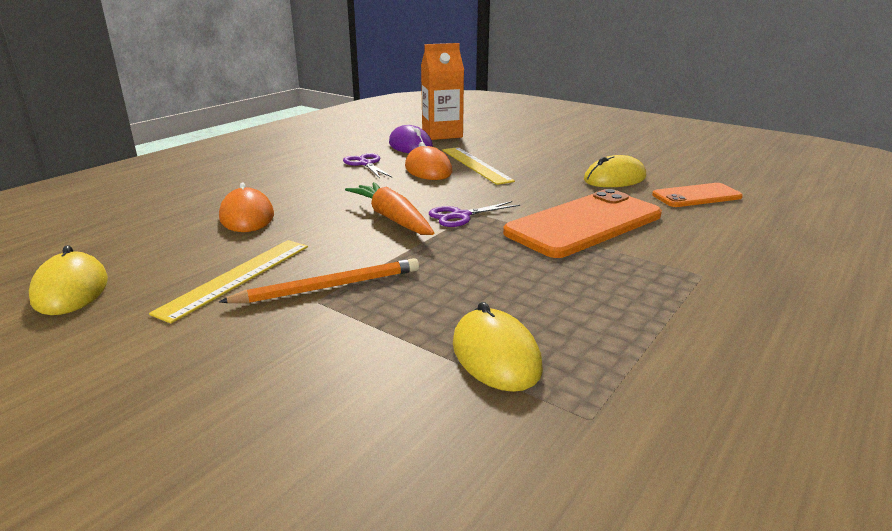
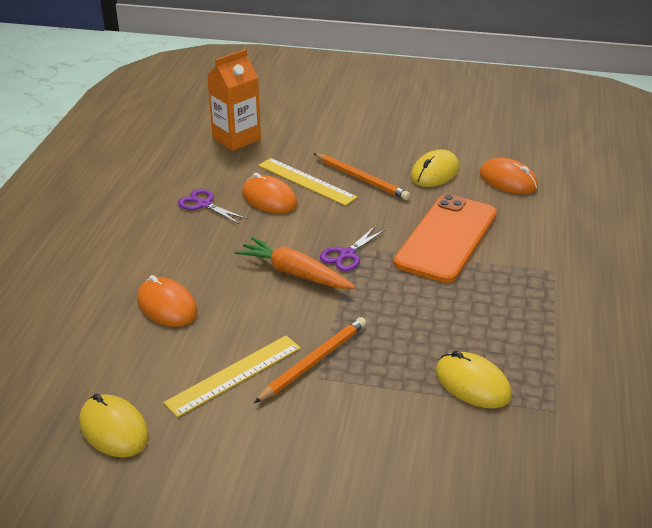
camera: 25 degrees left, 10 degrees up
(236, 277) = (234, 375): yellow ruler -> yellow ruler turned 45 degrees clockwise
(410, 146) = (221, 165): purple mouse -> none
(532, 171) = (361, 179): none -> orange pencil
(696, 196) = (508, 180): orange phone -> orange mouse

